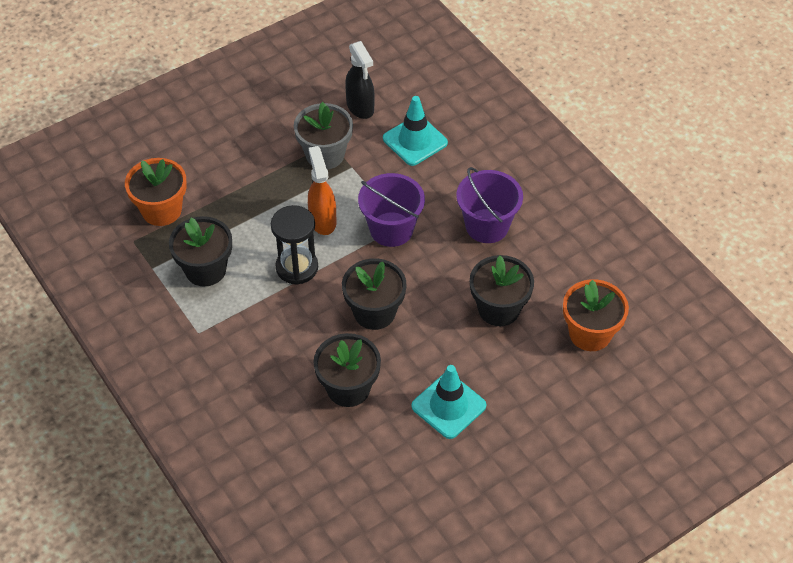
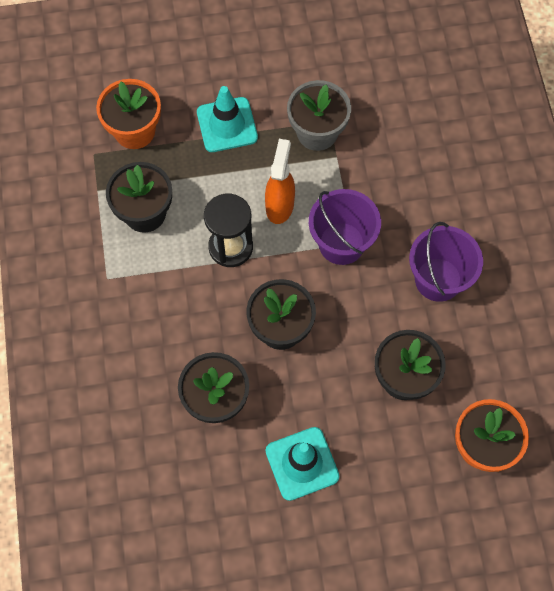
camera: 25 degrees right, 15 degrees up
(360, 107) = (377, 92): black spray bottle -> none
(415, 141) = (413, 152): turquoise traffic cone -> turquoise traffic cone (227, 125)

